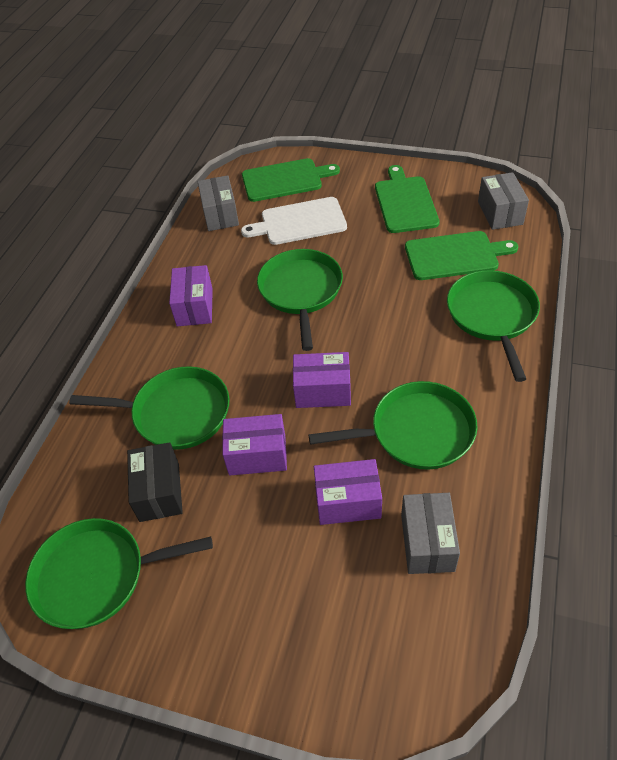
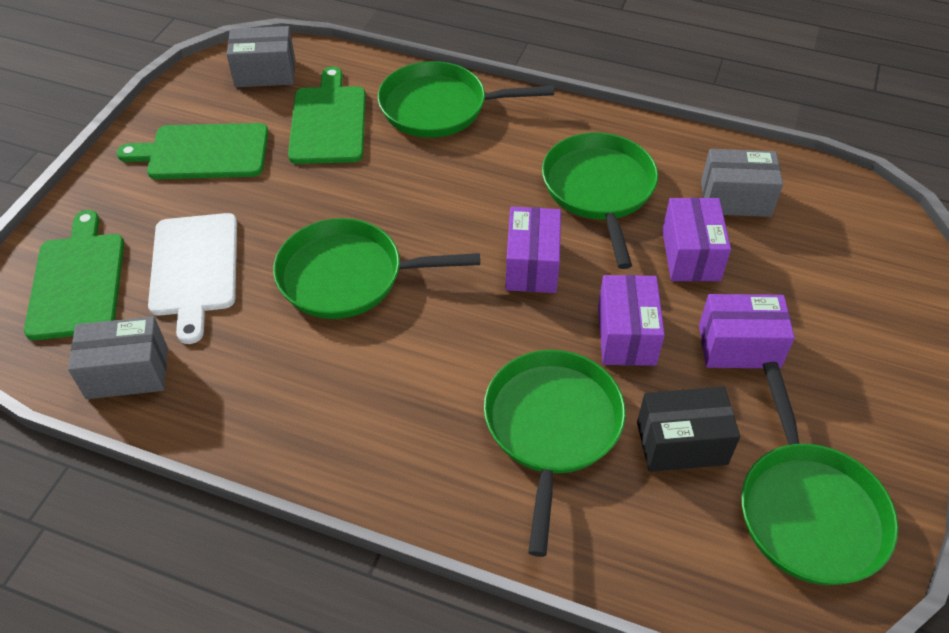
camera: 90 degrees left, 0 degrees up
(195, 307) = (344, 407): purple box -> purple box (739, 346)

